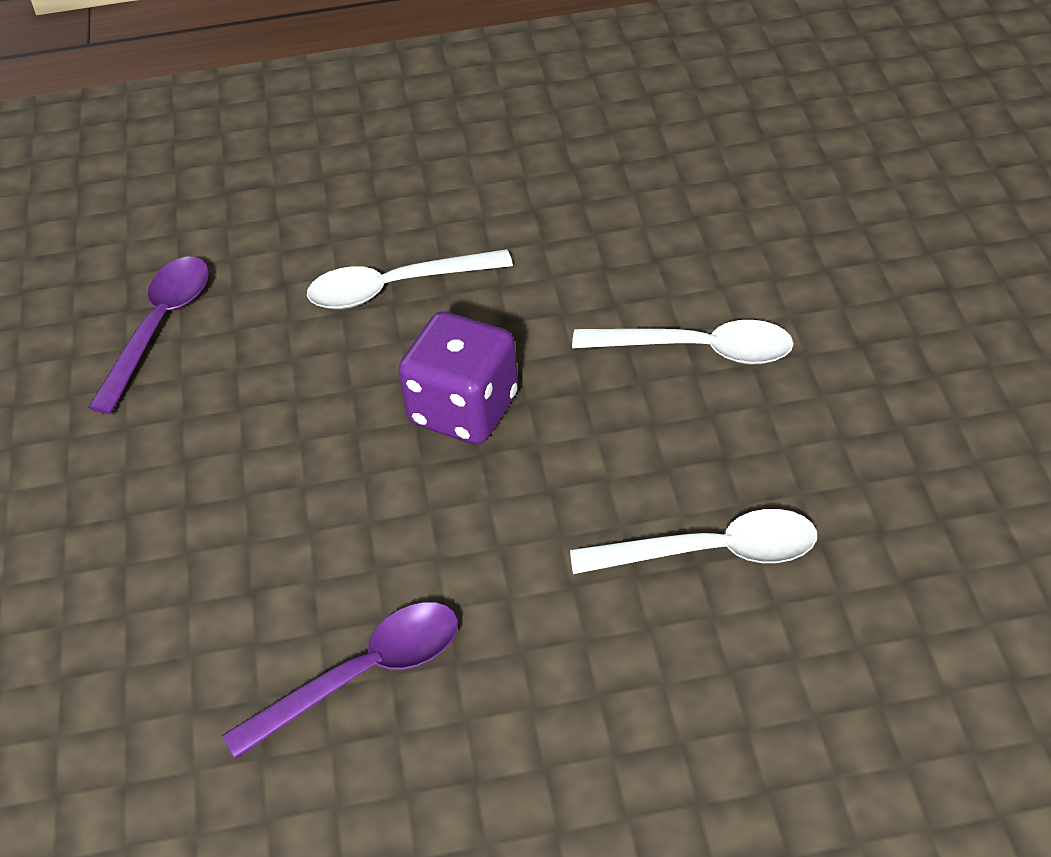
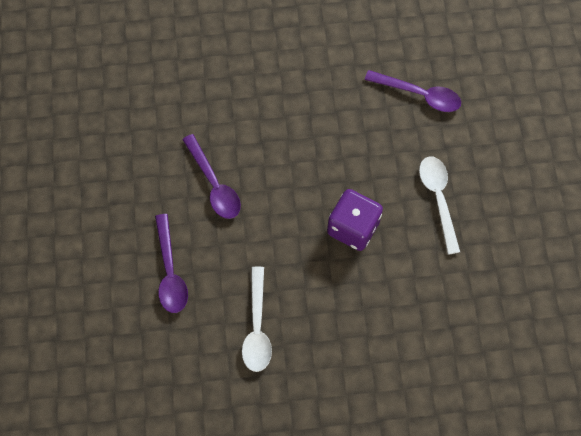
camera: 90 degrees right, 20 degrees up
(602, 743) = (170, 272): none -> purple spoon
(698, 350) = (381, 339): white spoon -> none

